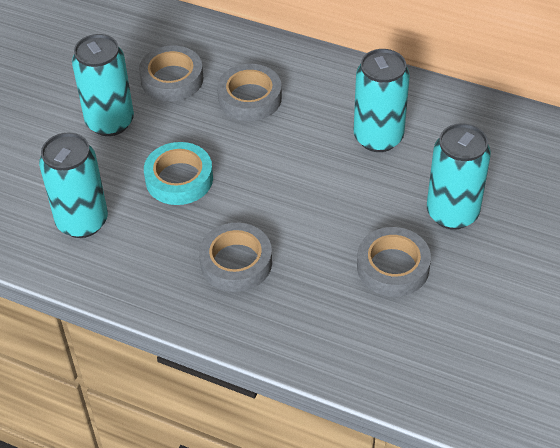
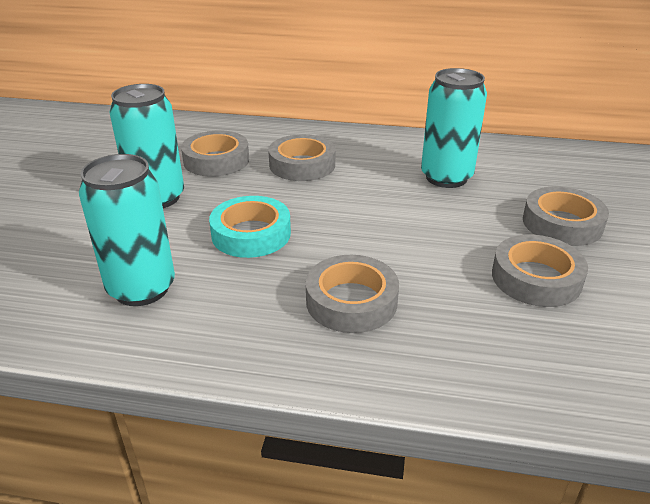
camera: 15 degrees left, 15 degrees down
(452, 213) = (562, 223): turquoise can -> grey tape

